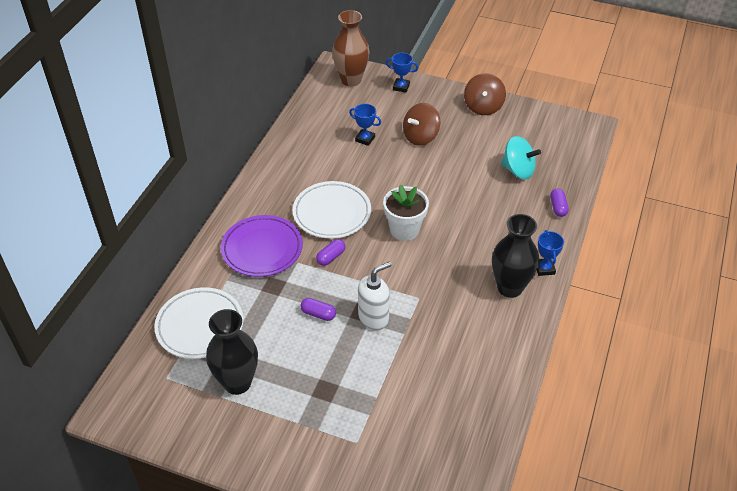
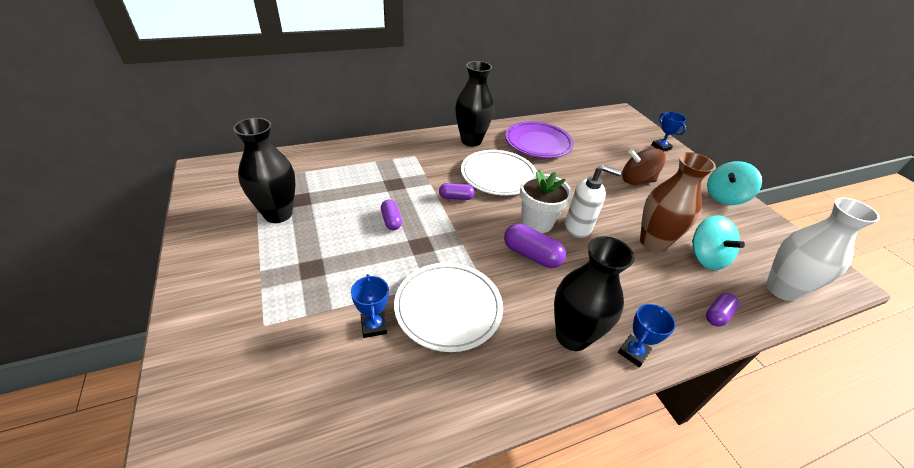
camera: 45 degrees right, 5 degrees down
(200, 326) = (319, 170): white plate -> white plate (448, 308)
(262, 249) = (421, 162): purple plate -> purple plate (538, 143)
(266, 196) = (471, 141): none -> black vase
(351, 80) = (625, 124): brown vase -> brown vase (653, 242)
(365, 139) = (588, 156): blue trophy -> blue trophy (374, 326)
(373, 318) = (422, 255): white soap dispenser -> white soap dispenser (578, 227)
(431, 257) = (531, 255): none -> purple capsule
(483, 107) = (724, 197): brown spinning top -> turquoise spinning top
(570, 160) = (781, 289): none -> white vase

